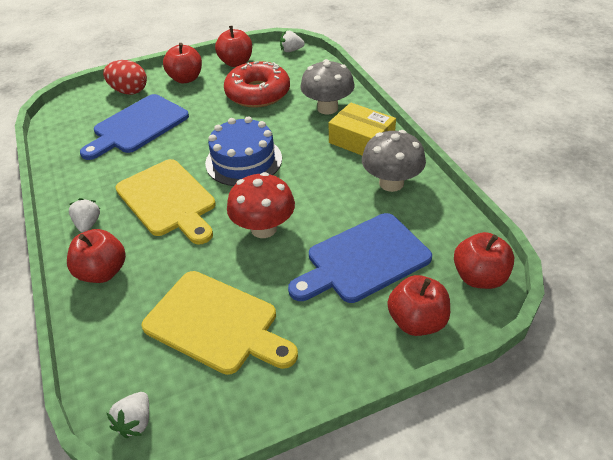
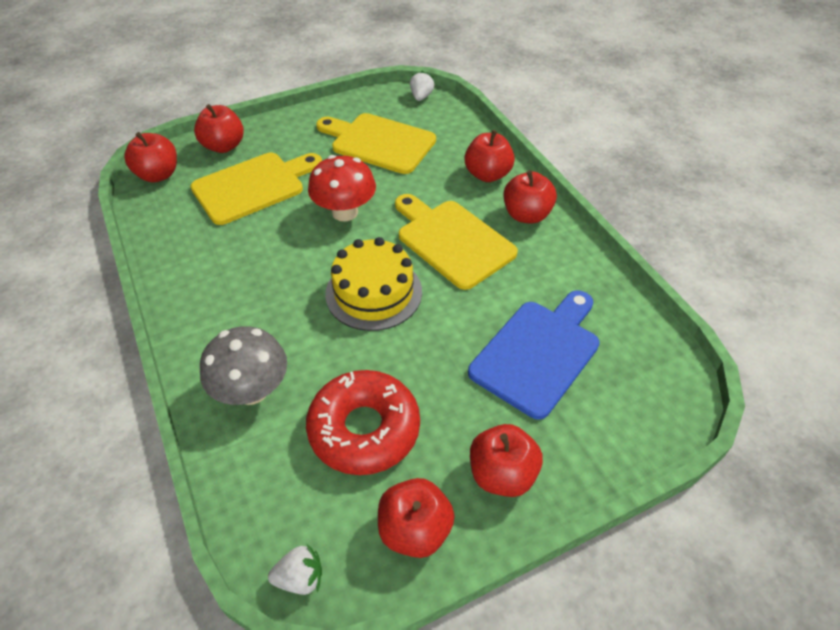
camera: 175 degrees right, 5 degrees up
(88, 224) = (526, 215): white strawberry -> red apple
(129, 91) = (592, 437): red egg -> none
(243, 161) = (373, 292): blue cake -> yellow cake
(361, 141) = (217, 324): yellow box -> none
(363, 260) = (253, 186): blue cutting board -> yellow cutting board
(391, 183) = (200, 262): grey mushroom -> none

